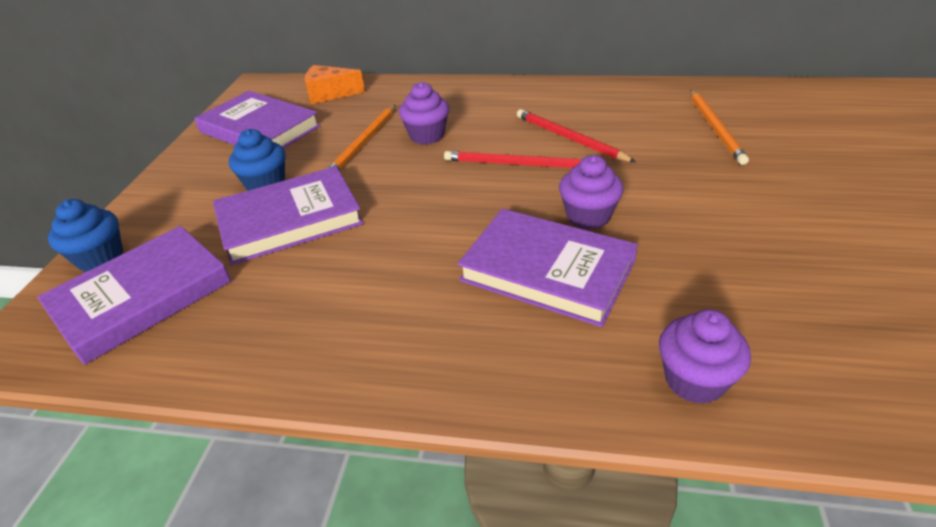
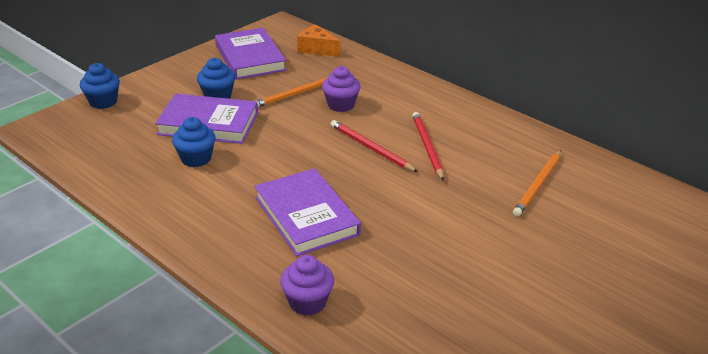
camera: 30 degrees right, 5 degrees down
(142, 297) = (104, 131): purple book -> none
(322, 270) = (196, 159): none -> blue cupcake
(588, 216) = (369, 199): purple cupcake -> none

